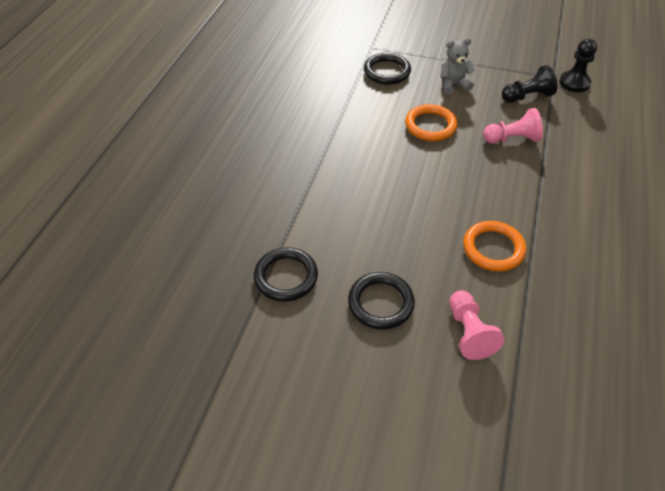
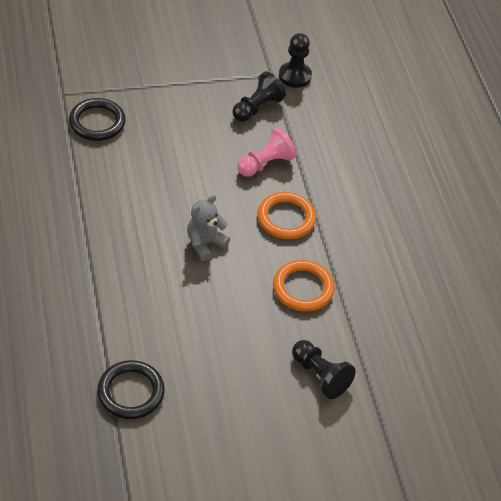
camera: 35 degrees left, 0 degrees up
(381, 303) = (232, 381): black ring -> none
(430, 126) = (179, 175): orange ring -> orange ring (286, 218)
(453, 85) = (177, 117): grey teddy bear -> grey teddy bear (205, 243)
(469, 332) = (320, 375): pink pawn -> black pawn

